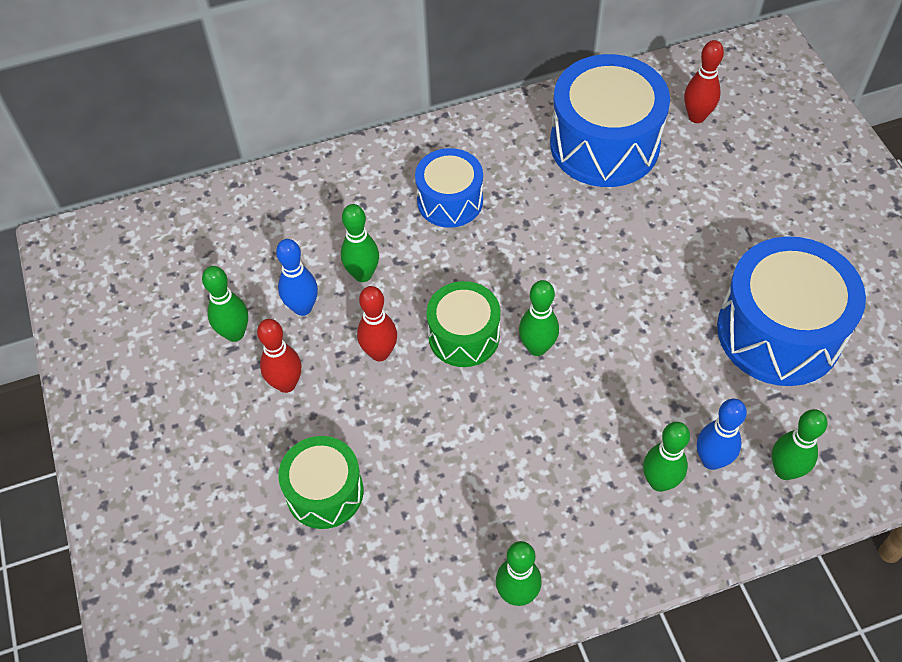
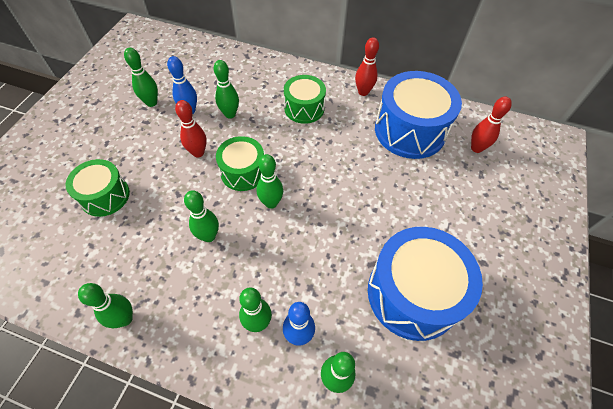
camera: 35 degrees right, 0 degrees up
(286, 384) = (146, 137): red bowling pin -> red bowling pin (363, 92)
(450, 201) = (304, 108): blue drum -> green drum
(508, 438) = (209, 236): none -> green bowling pin

